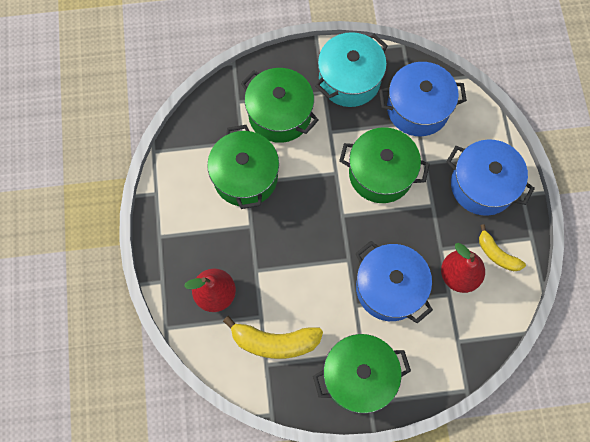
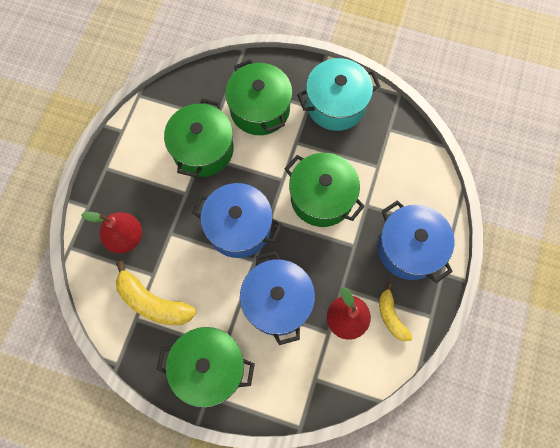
camera: 25 degrees right, 0 degrees up
(417, 108) = (384, 155): blue pot -> blue pot (239, 227)

